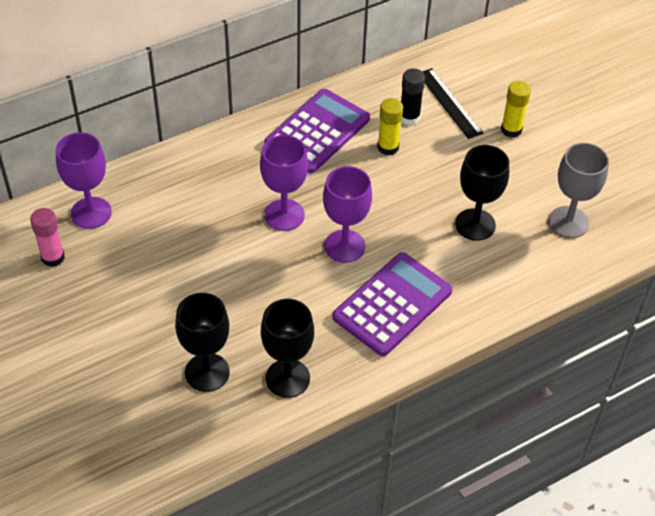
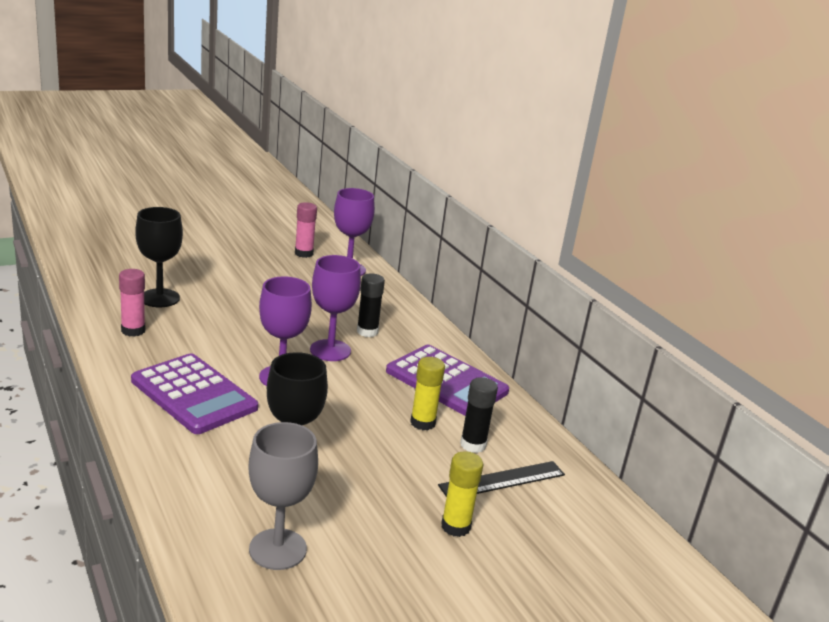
camera: 90 degrees right, 25 degrees down
(238, 189) = (367, 331): none -> black glue stick
(287, 378) = (133, 330): black goblet -> pink glue stick

